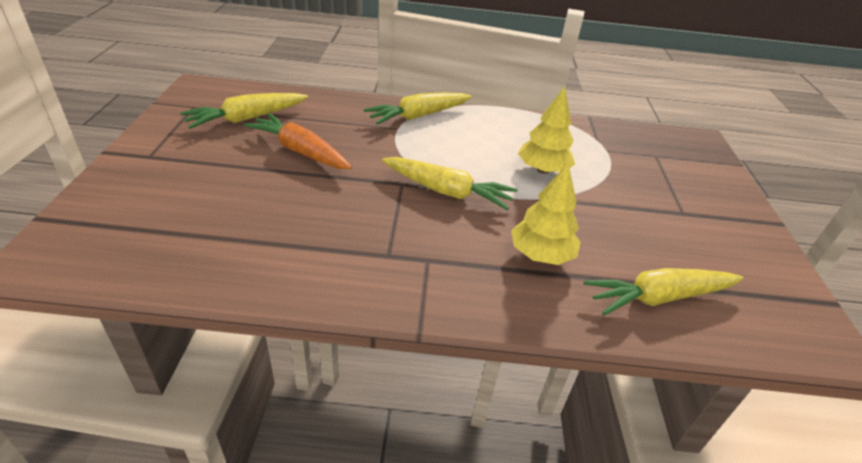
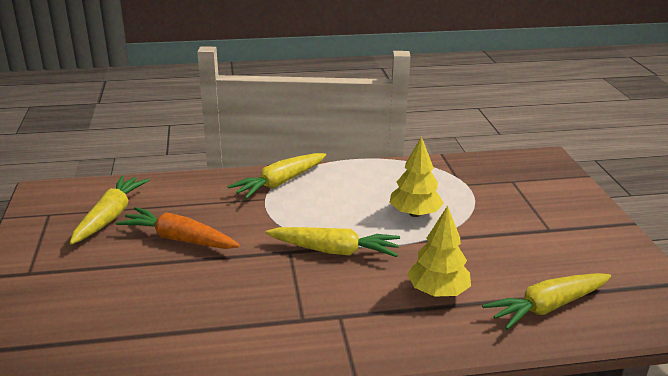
camera: 10 degrees left, 10 degrees down
(247, 118) = (110, 216): yellow carrot -> yellow carrot turned 150 degrees clockwise

